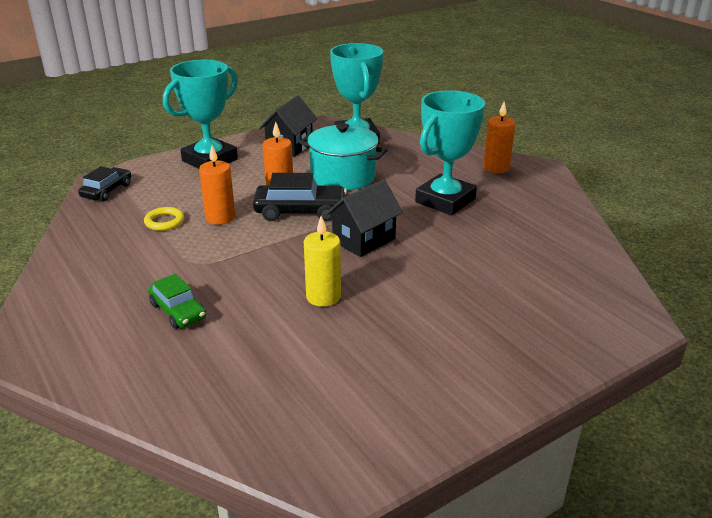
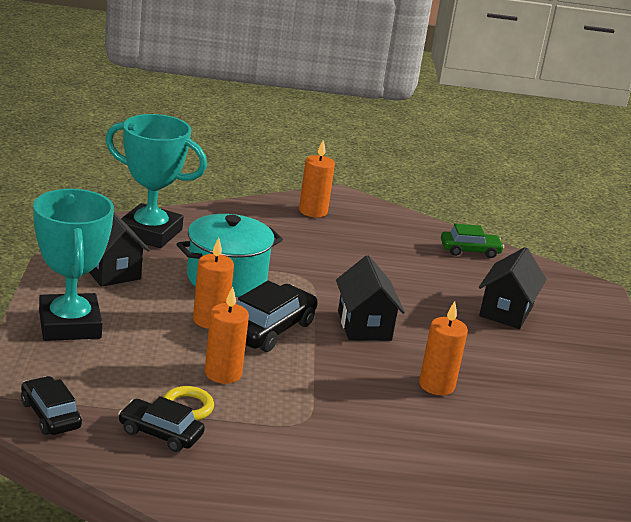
camera: 60 degrees left, 5 degrees down
(125, 225) = (160, 433): none -> black car
(178, 311) = (382, 465): green car -> green car (470, 250)
(323, 297) = (436, 385): yellow candle -> orange candle
(445, 200) = (342, 260): turquoise trophy -> none
(500, 289) = (506, 311): none -> black house

